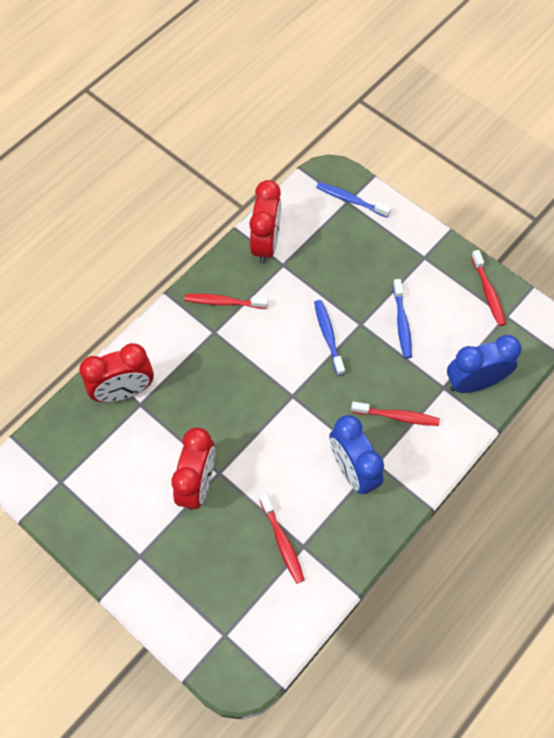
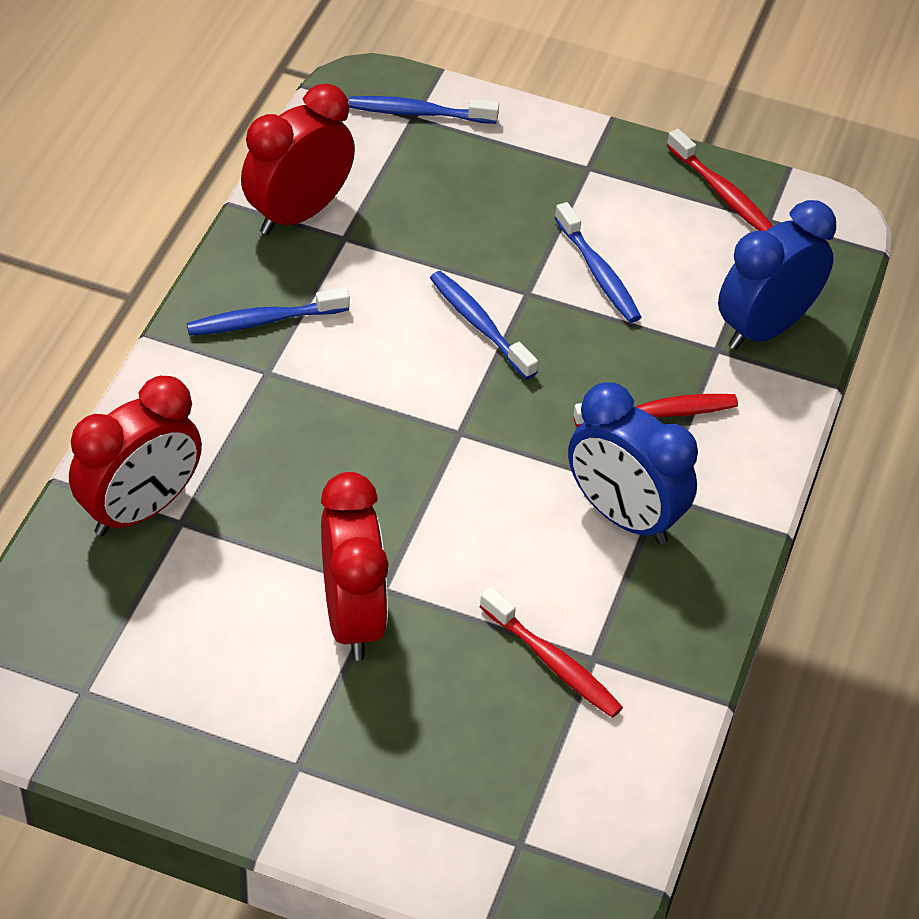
camera: 25 degrees left, 15 degrees down
(223, 302) = (263, 321): red toothbrush -> blue toothbrush
(266, 244) = (298, 213): red clock -> red clock turned 120 degrees counterclockwise

